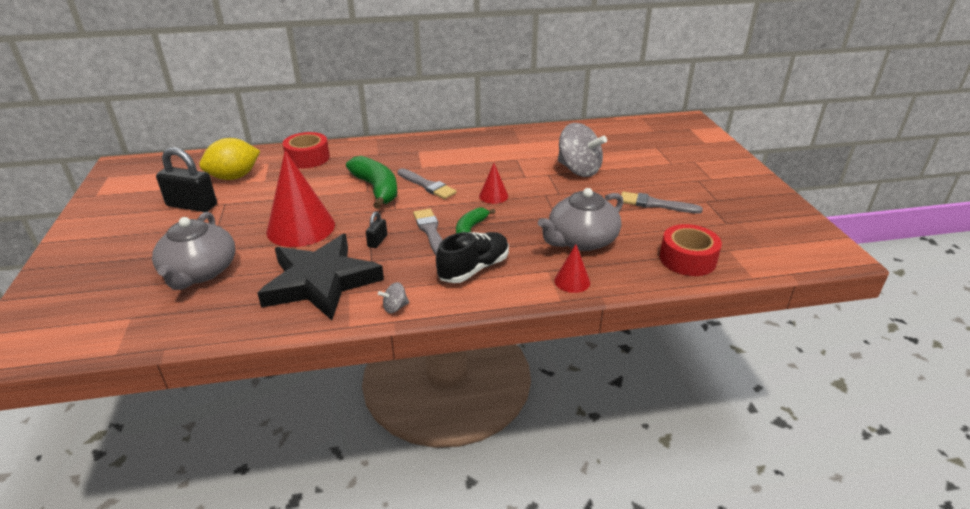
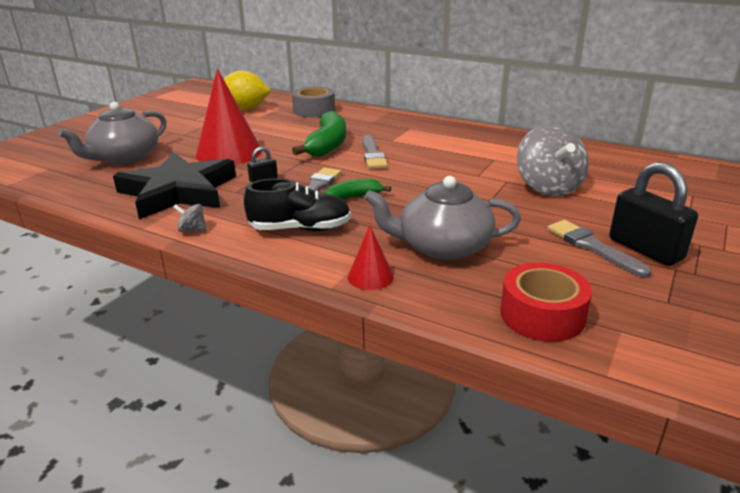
camera: 40 degrees right, 5 degrees down
(192, 205) = (190, 118): black padlock -> black padlock (645, 249)
(308, 158) = (314, 110): red tape -> grey tape
(493, 196) = (418, 180): red cone -> none

